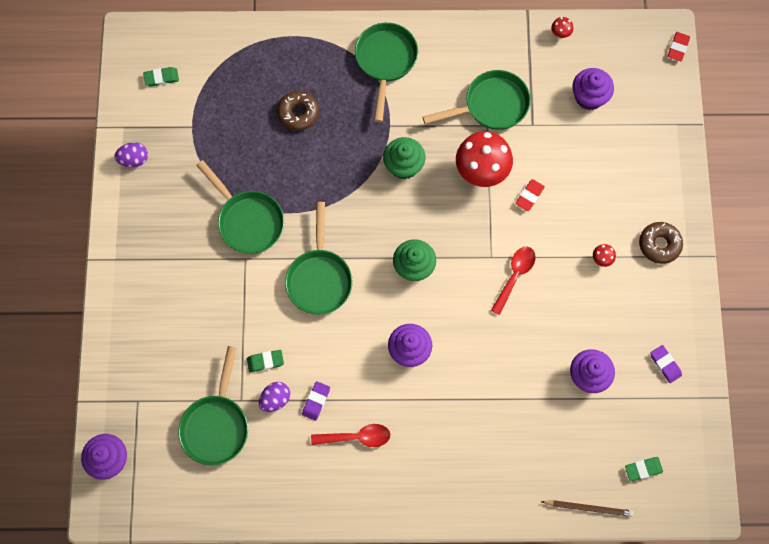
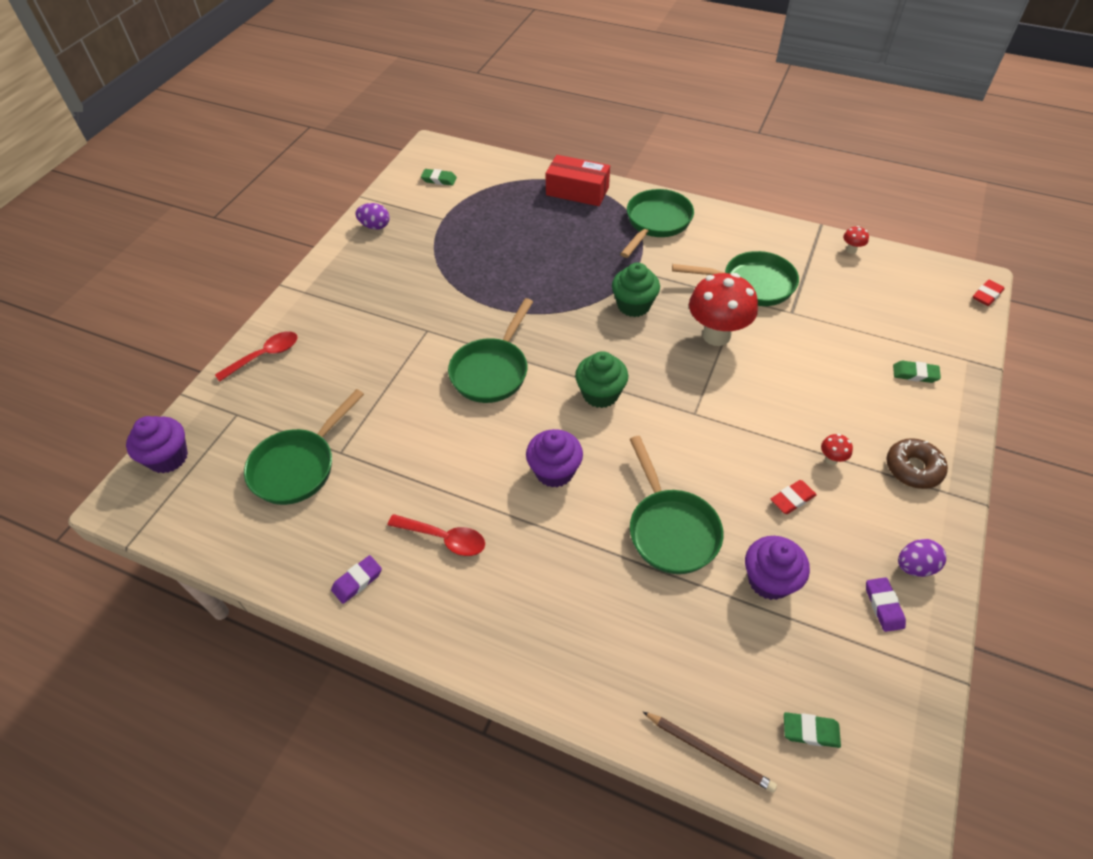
camera: 25 degrees right, 20 degrees down
(248, 220) = (449, 301): green pan -> green pan (671, 529)
(265, 361) = (389, 425): green eraser -> green eraser (915, 374)
(275, 399) = (377, 465): purple egg -> purple egg (915, 566)
(298, 46) = (577, 191): none -> red box
(298, 113) = (549, 236): brown donut -> none
(316, 401) = (420, 483): purple eraser -> purple eraser (357, 581)
(515, 276) = (715, 440): red spoon -> red spoon (265, 356)
(529, 196) = (764, 372): red eraser -> red eraser (792, 499)
(589, 97) = (866, 307): purple cupcake -> none

